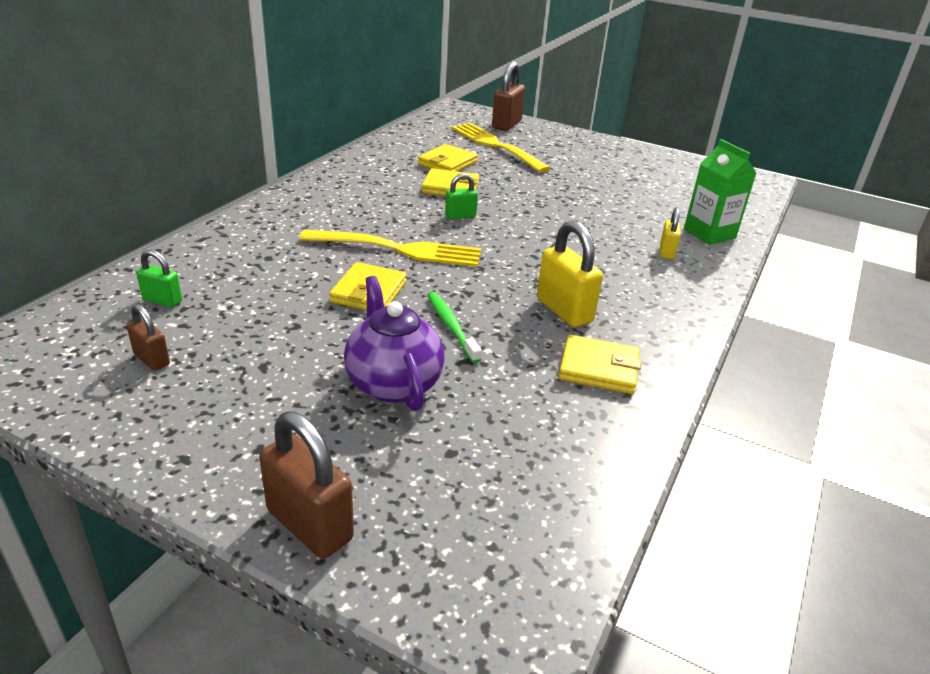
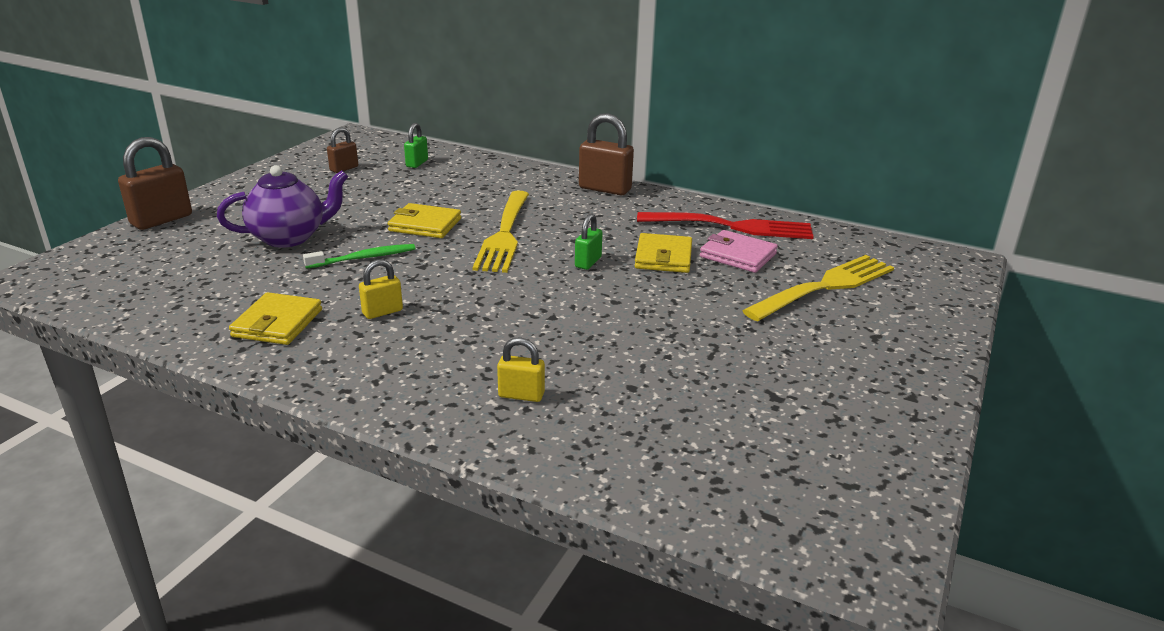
camera: 90 degrees right, 5 degrees down
(395, 158) = (732, 227): none -> red fork
(447, 163) = (738, 255): yellow wallet -> pink wallet
(460, 216) = (588, 262): green padlock -> green padlock turned 45 degrees clockwise
(506, 125) = (923, 297): brown padlock -> brown padlock (605, 189)
(564, 310) = (382, 312): yellow padlock -> yellow padlock, size x0.57
(709, 233) = (589, 445): green carton -> none

